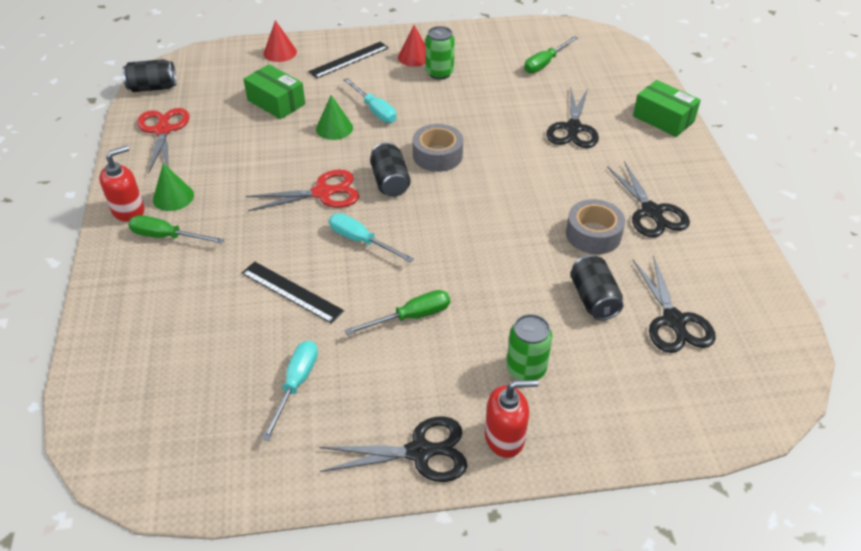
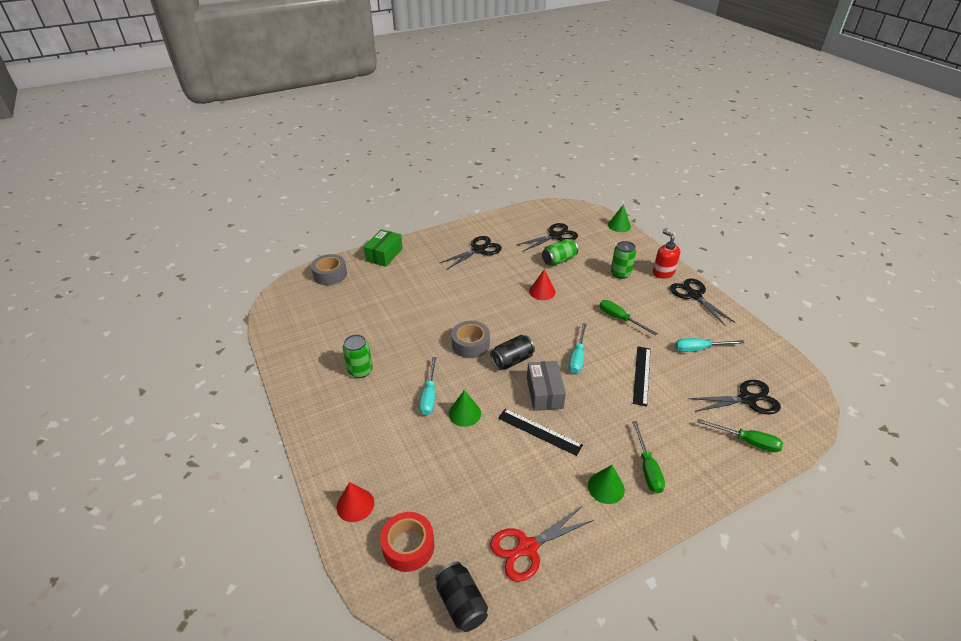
camera: 110 degrees left, 5 degrees down
(128, 210) = (640, 512): red soap dispenser -> none
(220, 72) = (408, 546): none -> red tape
(276, 102) = (444, 470): green box -> none
(322, 193) = (544, 393): red scissors -> grey box
(349, 60) = (355, 439): black ruler -> black ruler (539, 431)
(374, 110) = (429, 395): turquoise screwdriver -> turquoise screwdriver turned 150 degrees clockwise
(414, 57) = (338, 393): red cone -> red cone (542, 291)
(545, 63) = (329, 315): green screwdriver -> green screwdriver (747, 441)
(573, 128) = (410, 289): black scissors -> black scissors (747, 399)
(593, 234) = (510, 267): grey tape -> grey tape (330, 275)
(594, 299) = (559, 260): black can -> green can
(694, 442) = (619, 225): none -> green cone

